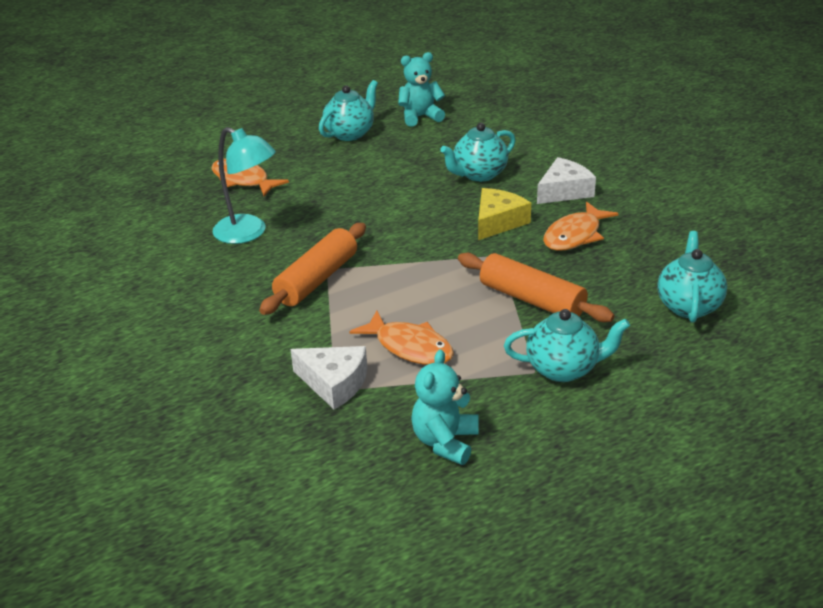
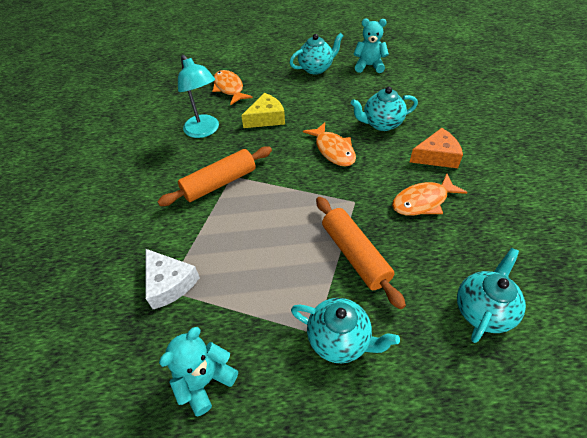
camera: 25 degrees right, 15 degrees up
(410, 347) = (240, 269): orange fish -> orange fish (333, 150)
(498, 222) = (371, 170): yellow cheese -> yellow cheese (266, 118)
(564, 191) = (436, 156): white cheese -> orange cheese

